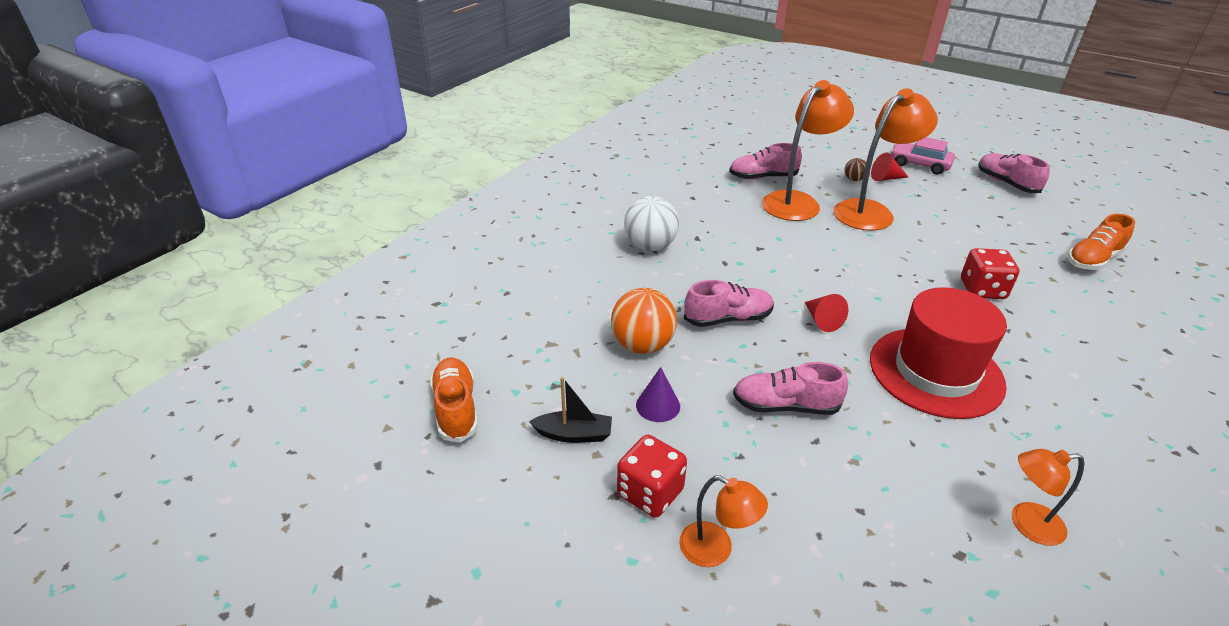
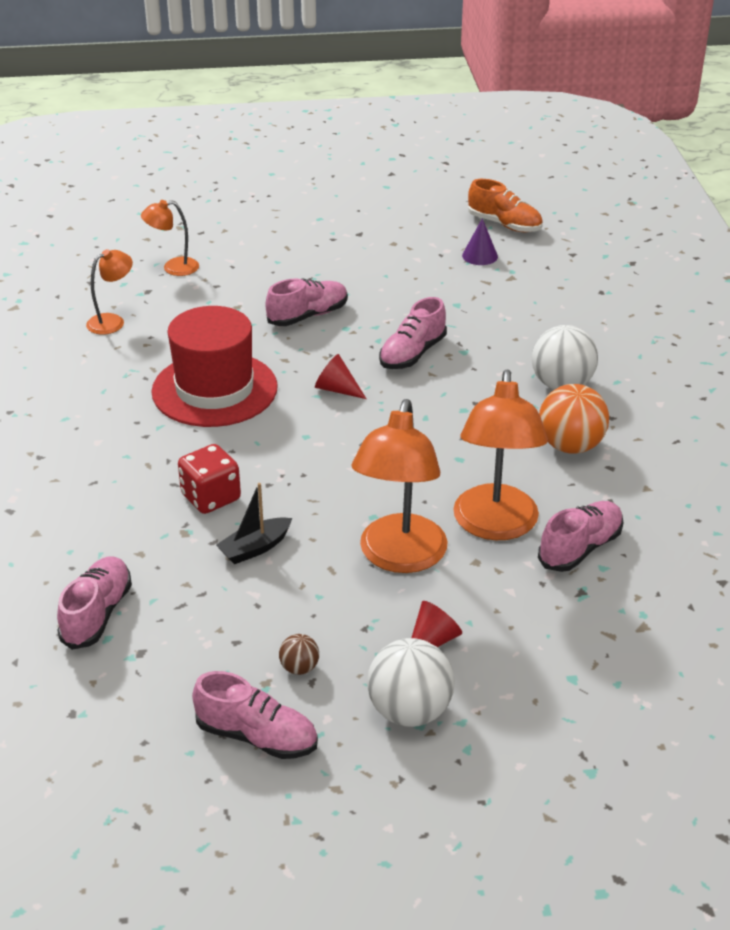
camera: 140 degrees right, 0 degrees up
(574, 434) = (419, 245): black boat -> black boat (255, 548)
(642, 345) = (449, 306): orange ball -> orange ball (570, 446)
(650, 492) = (342, 242): red dice -> none
(658, 405) = (390, 279): purple cone -> purple cone (480, 256)
(716, 550) = (282, 238): orange lamp -> orange lamp (173, 268)
(853, 179) = (469, 612): brown ball -> brown ball (299, 668)
(919, 164) = (409, 711): pink car -> white ball
(1093, 259) = (97, 614): orange shoe -> pink shoe

